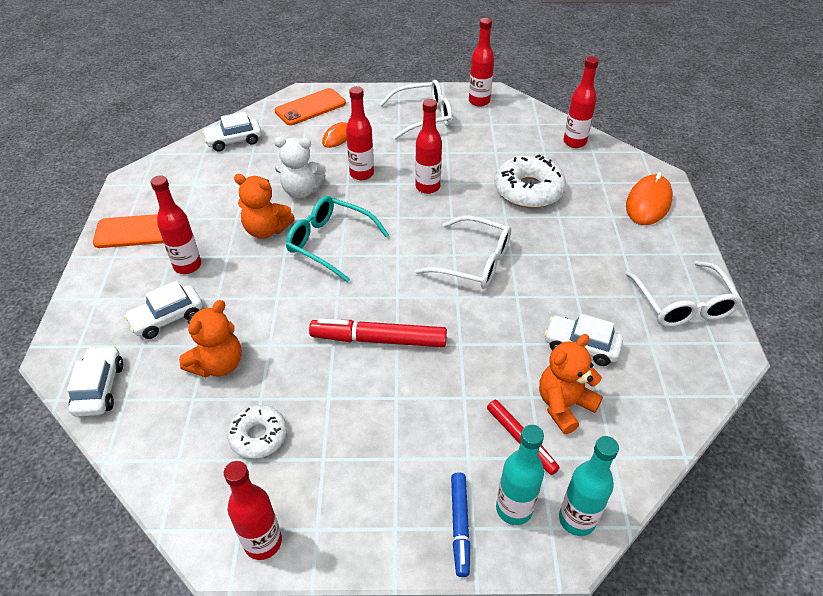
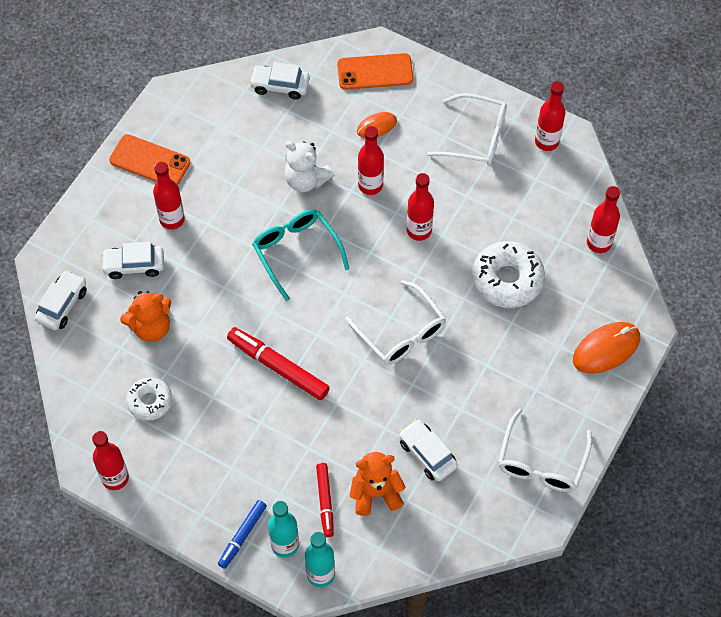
camera: 30 degrees right, 15 degrees up
(266, 230) = (252, 212): orange teddy bear -> none

